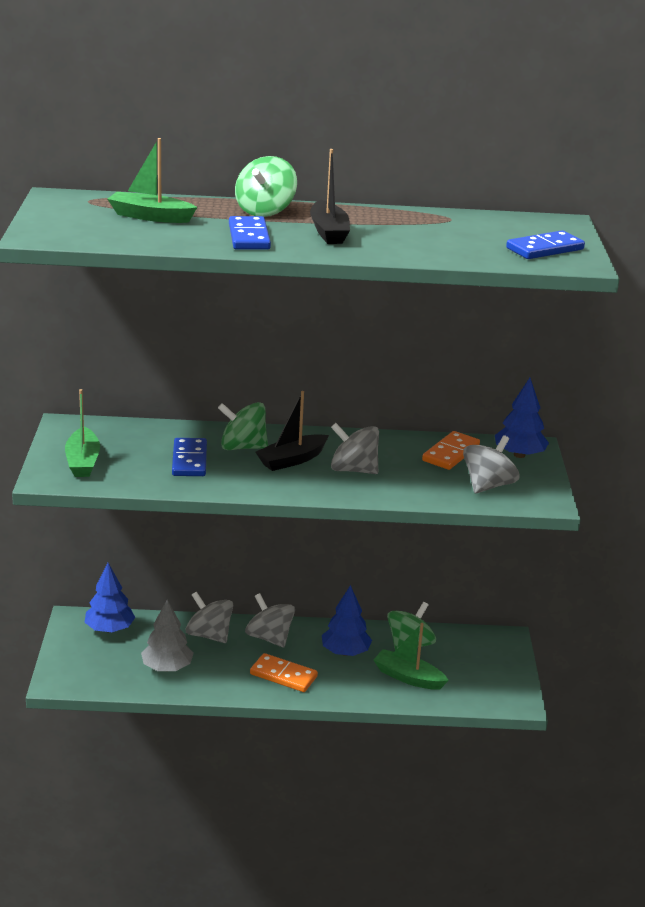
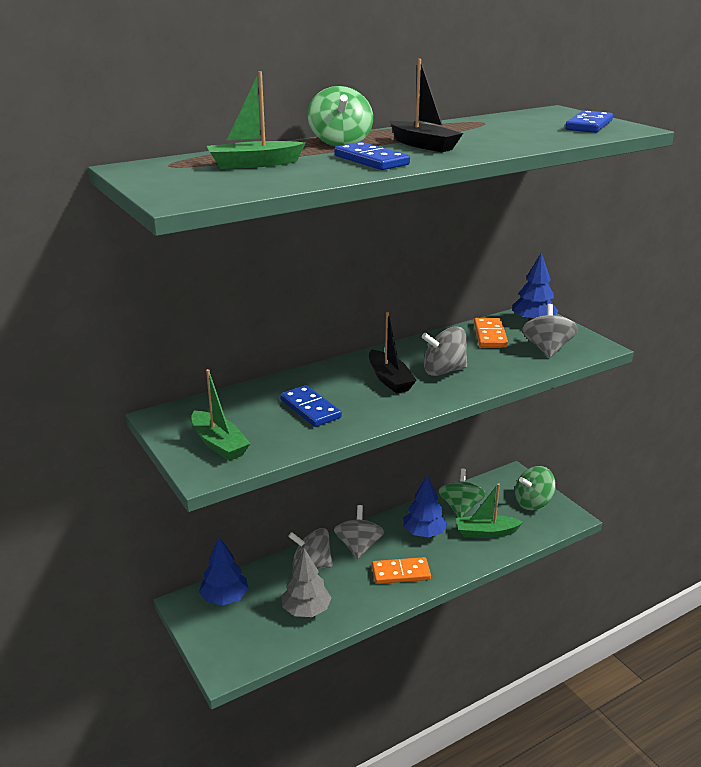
camera: 30 degrees left, 0 degrees up
(242, 447) = (338, 383): green spinning top -> green spinning top (533, 502)
(269, 638) = (358, 547): grey spinning top -> grey spinning top turned 75 degrees clockwise
(292, 460) = (389, 379): black boat -> black boat turned 45 degrees counterclockwise

